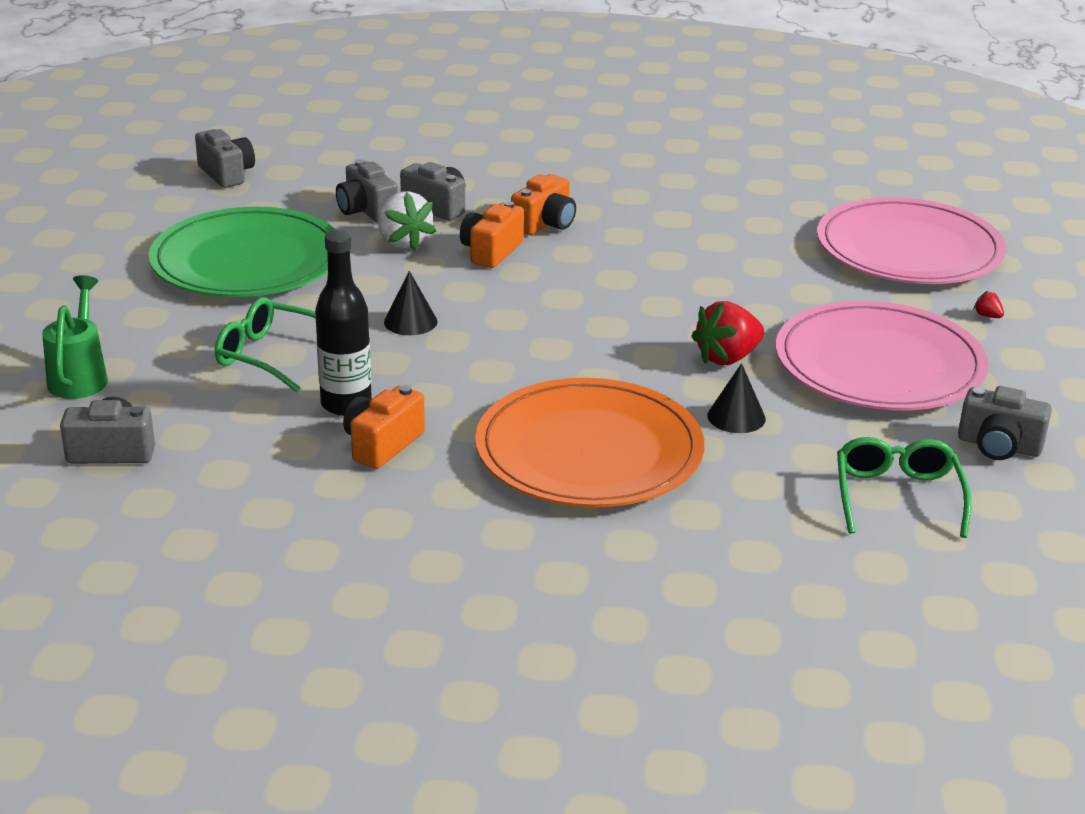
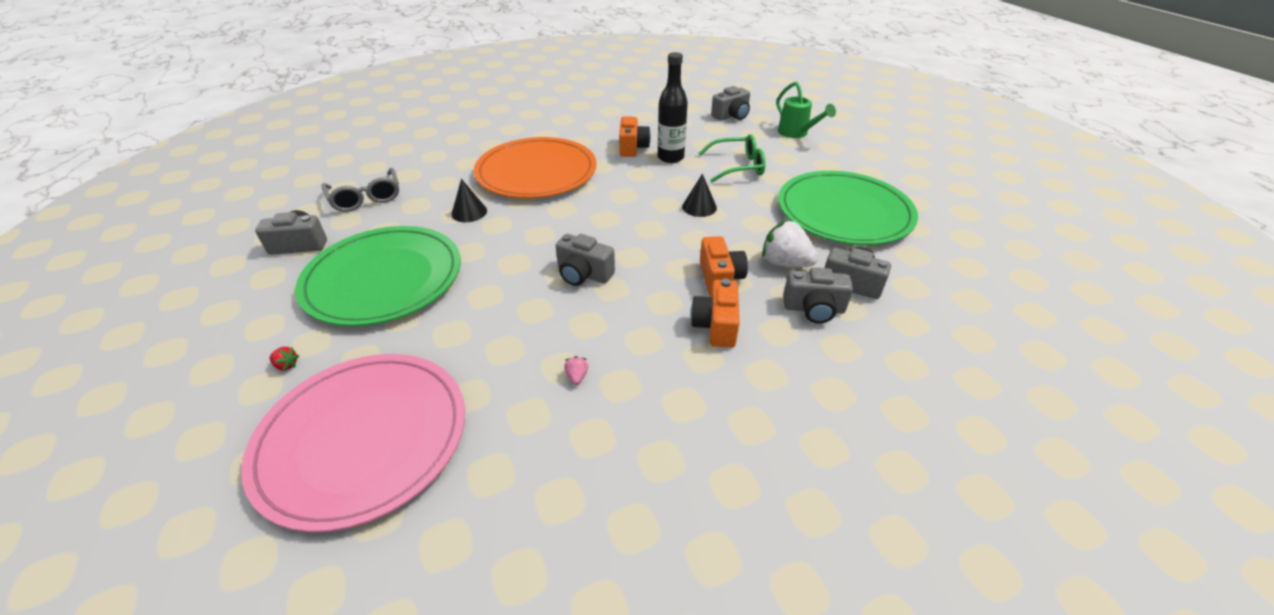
camera: 150 degrees right, 10 degrees up
(227, 174) = (996, 278): grey camera -> grey camera (583, 274)
(706, 232) = (577, 376): none -> pink strawberry
(727, 358) = (492, 248): red strawberry -> none
(879, 364) = (384, 279): pink plate -> green plate
(897, 496) = (366, 198): green glasses -> grey glasses

